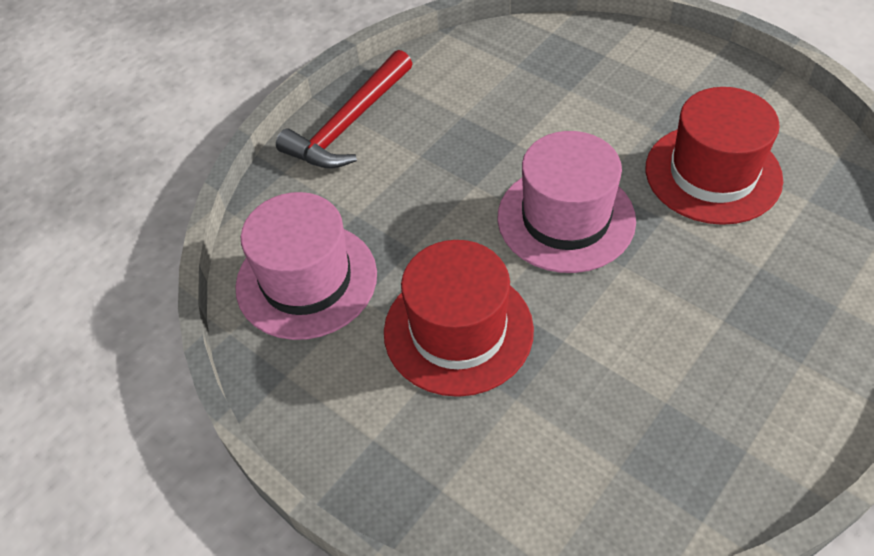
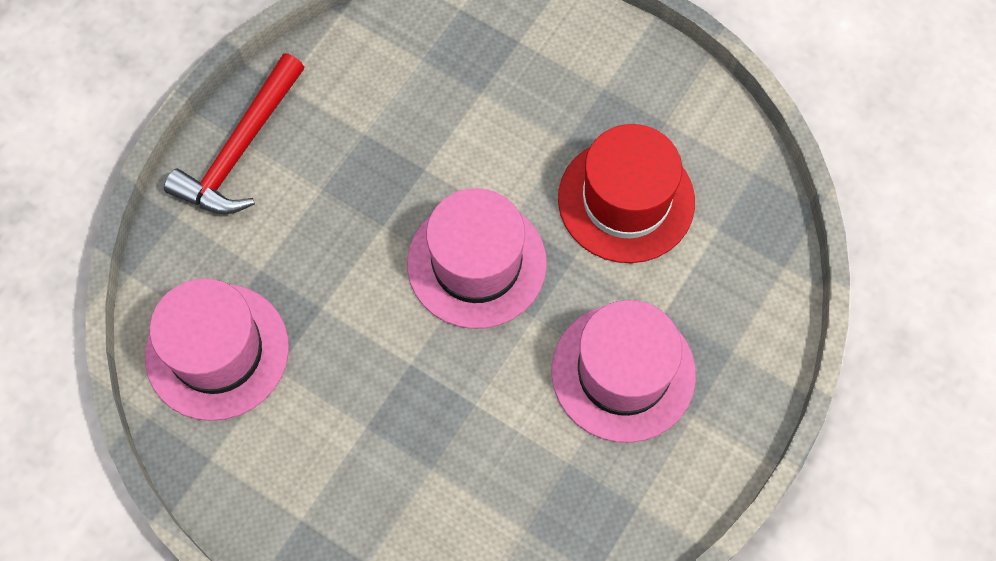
camera: 10 degrees left, 15 degrees up
(458, 330) = (374, 400): red hat -> none
(720, 319) = (623, 372): none -> pink hat

